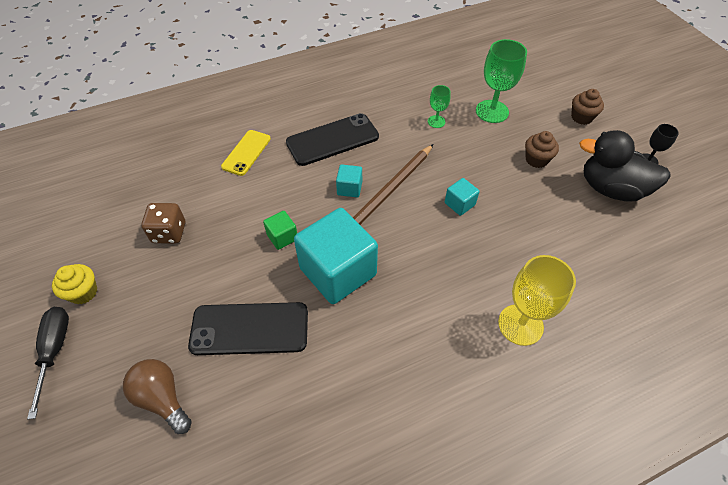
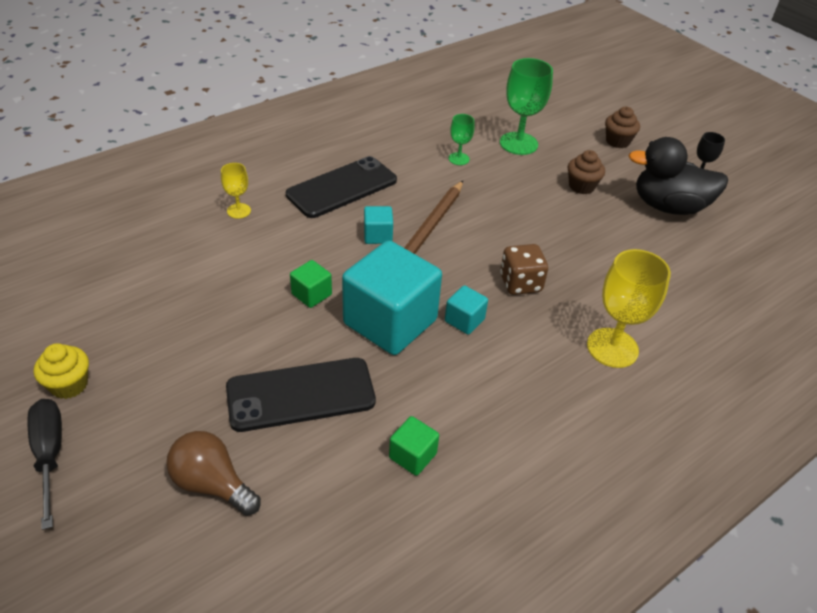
camera: 15 degrees left, 10 degrees down
(169, 233) = (165, 306): brown dice -> brown dice (520, 283)
(246, 153) = (239, 211): yellow phone -> yellow goblet
(322, 401) = (412, 456): none -> green cube
(459, 204) = (510, 238): turquoise cube -> turquoise cube (464, 320)

